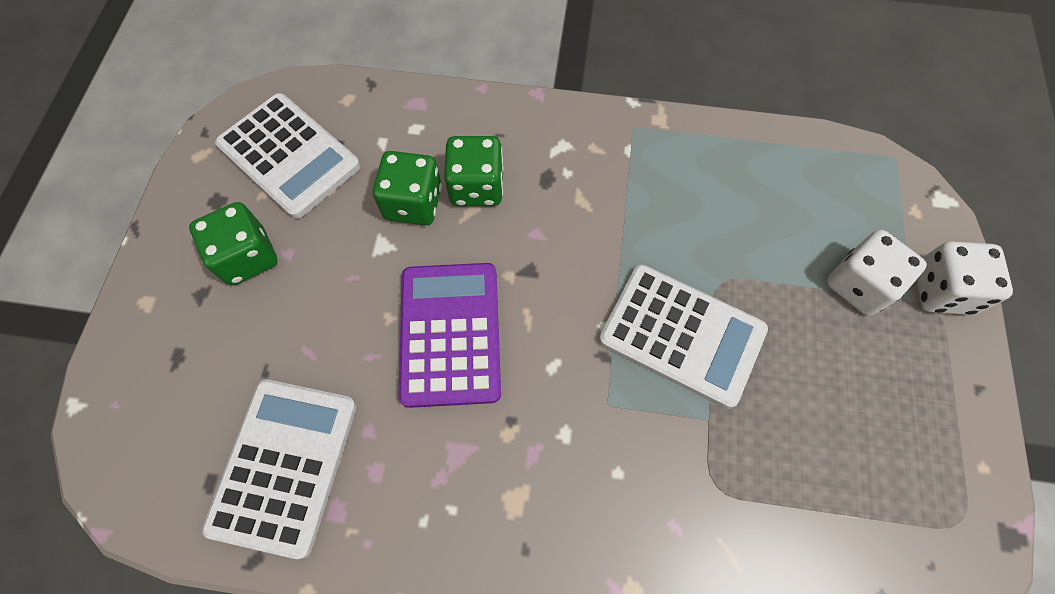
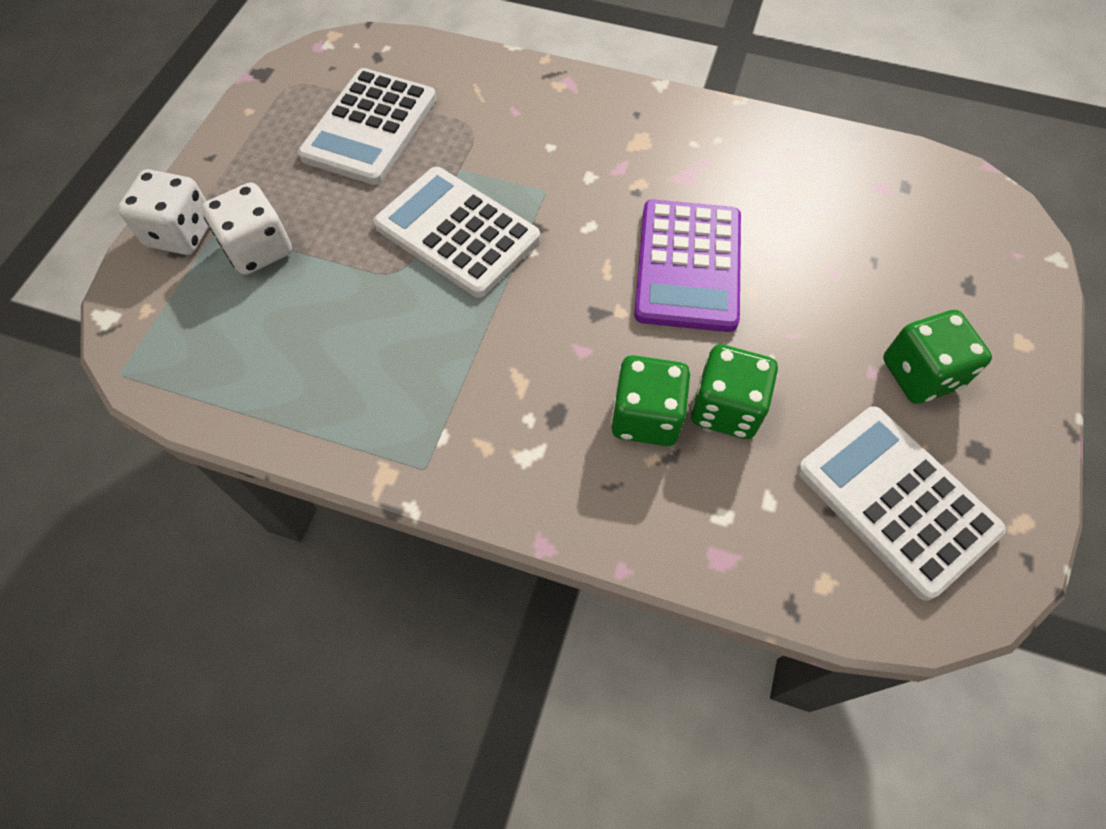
camera: 170 degrees left, 5 degrees down
(285, 465) = (840, 188): white calculator -> white calculator (370, 127)

